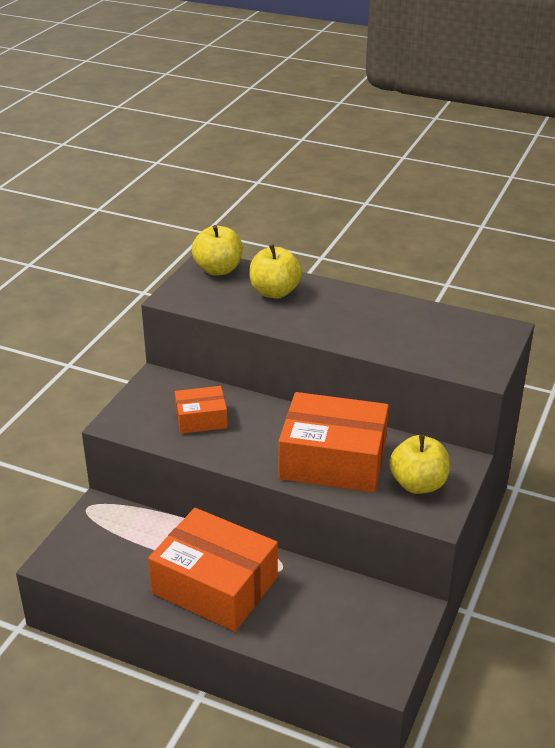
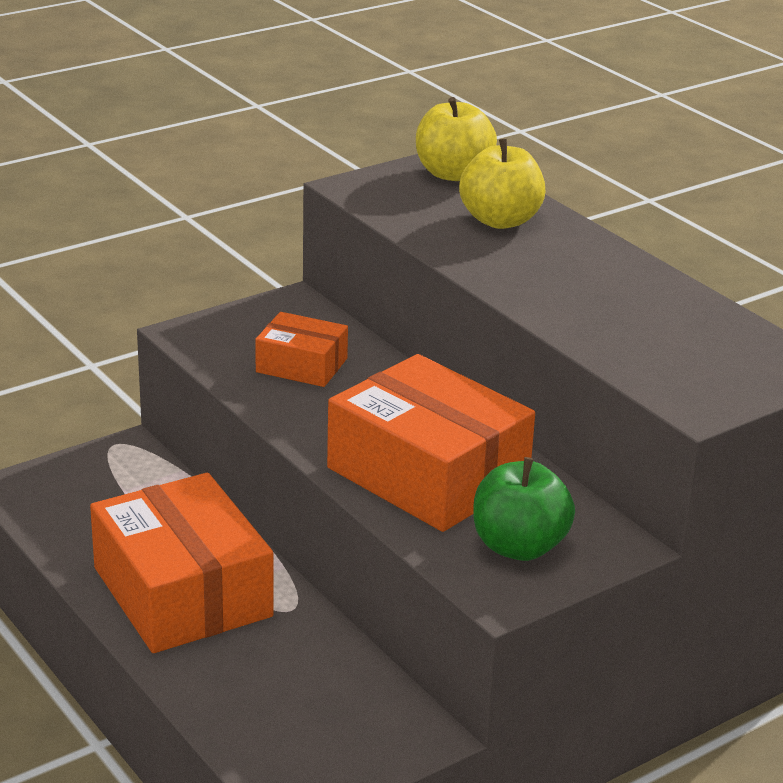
camera: 30 degrees right, 5 degrees down
(418, 484) = (519, 547): yellow apple -> green apple

